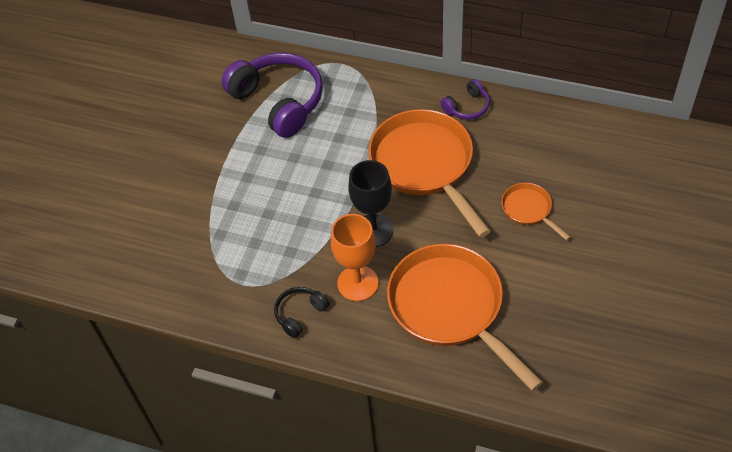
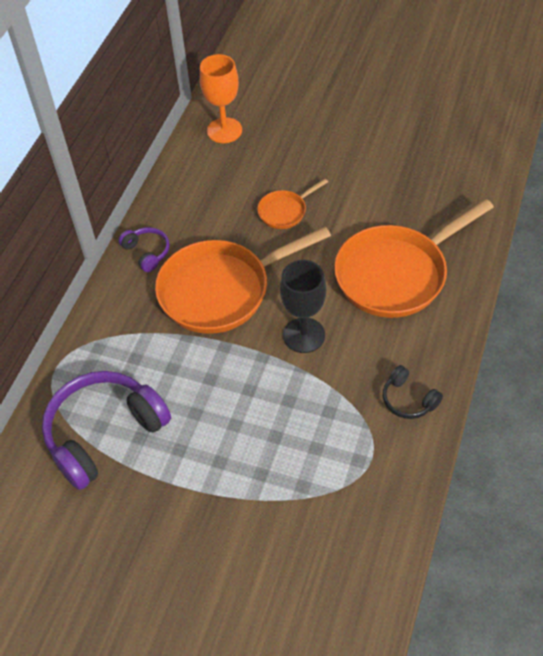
camera: 90 degrees left, 0 degrees up
(358, 283) = (369, 348): orange goblet -> orange goblet (224, 130)

